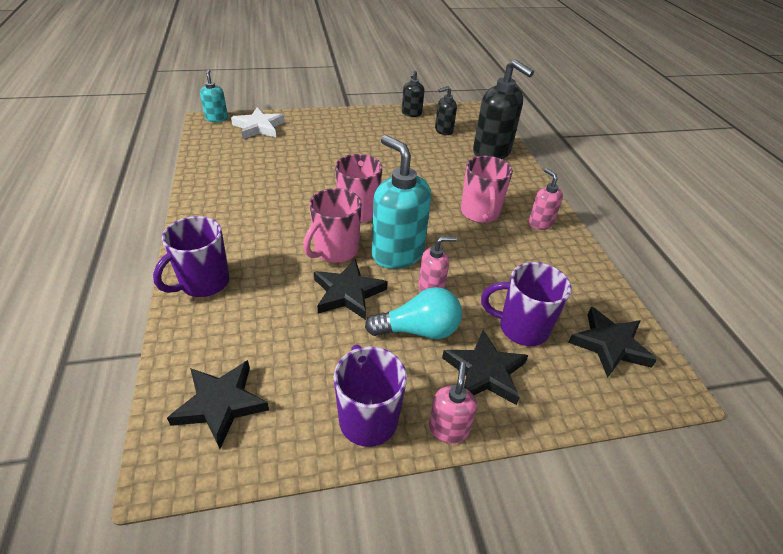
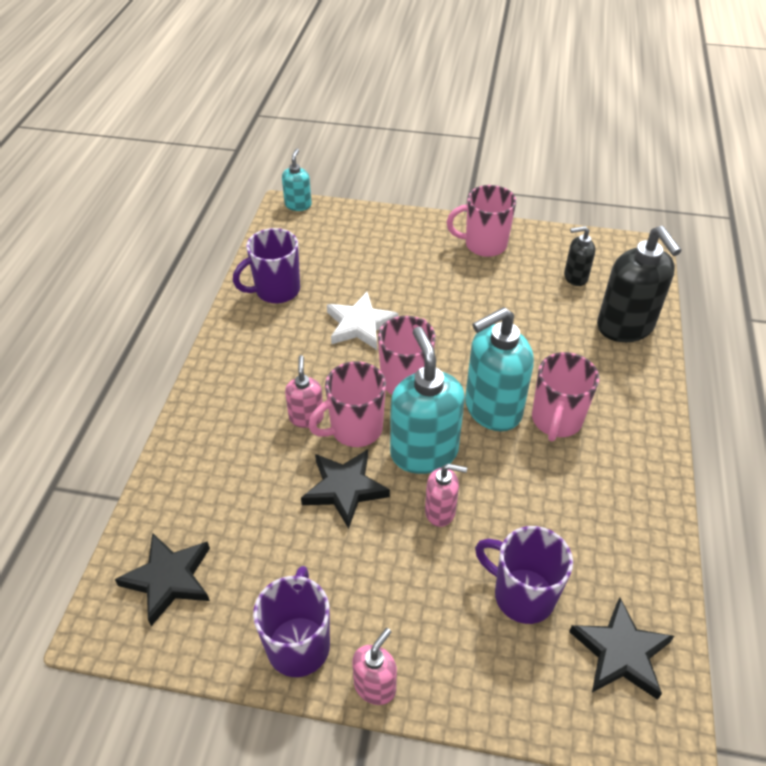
camera: 25 degrees right, 5 degrees up
(203, 283) = (202, 433): purple mug -> purple mug (276, 291)
(259, 127) = (341, 227): white star -> white star (360, 325)
(371, 122) = (484, 245): none -> pink mug
(411, 113) = (545, 240): black soap dispenser -> none
(419, 330) = (400, 559): turquoise light bulb -> none
(432, 216) = (492, 409): none -> turquoise soap dispenser
(484, 371) = (448, 634): black star -> none
(540, 223) = (630, 456): pink soap dispenser -> pink soap dispenser (306, 417)

